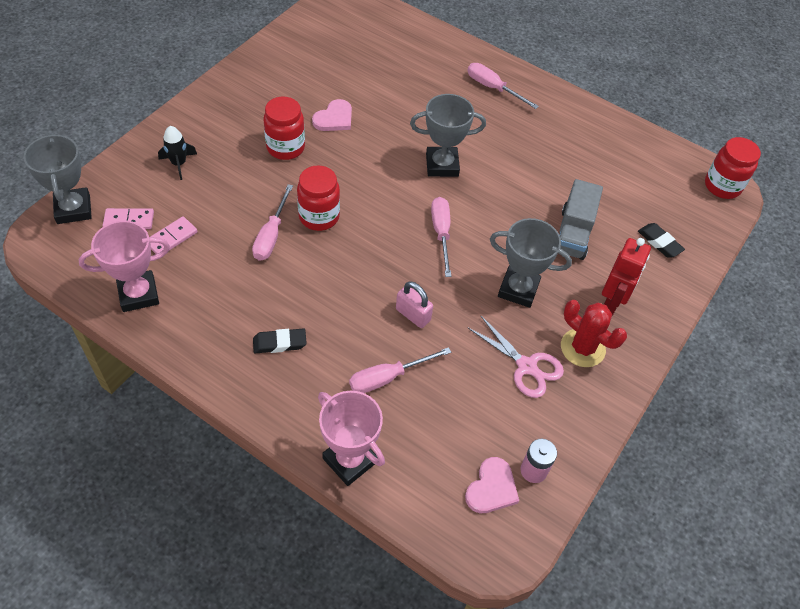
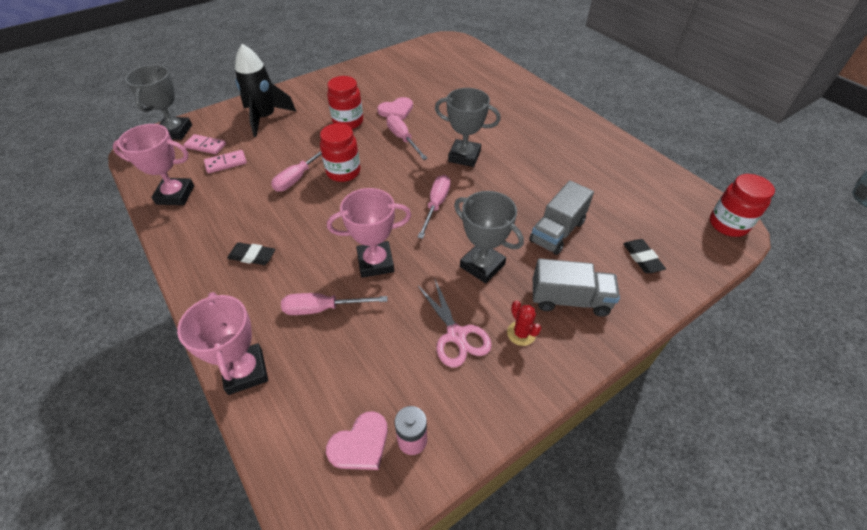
camera: 25 degrees right, 5 degrees down
(179, 164) = (265, 118): black rocket -> black rocket, size x1.85
(413, 315) = (375, 262): pink padlock -> pink trophy
(493, 88) = (536, 112): pink screwdriver -> pink screwdriver (403, 139)
(582, 348) = (521, 333): red cactus -> red cactus, size x0.61
(611, 303) = (569, 300): red robot -> grey truck

